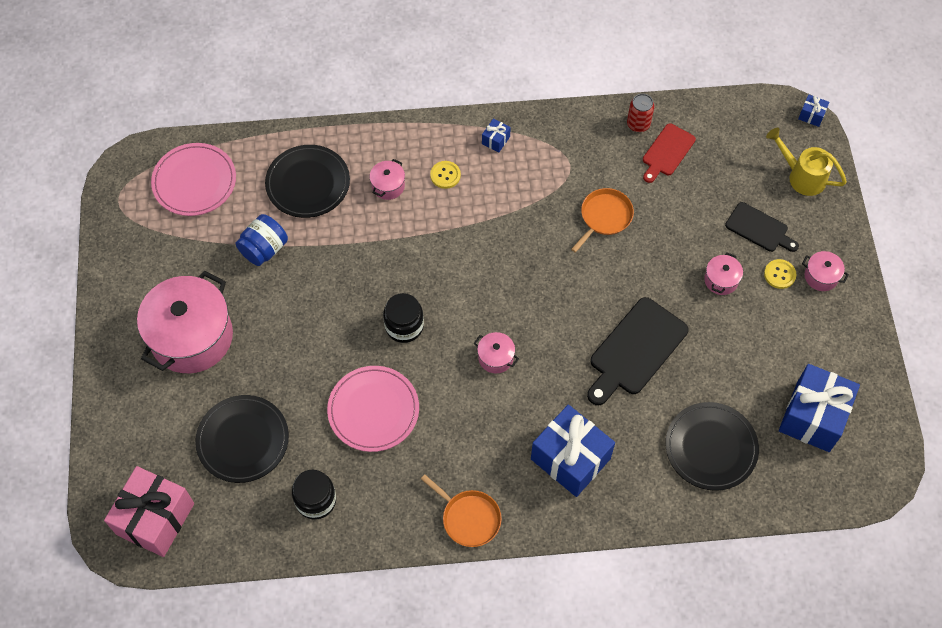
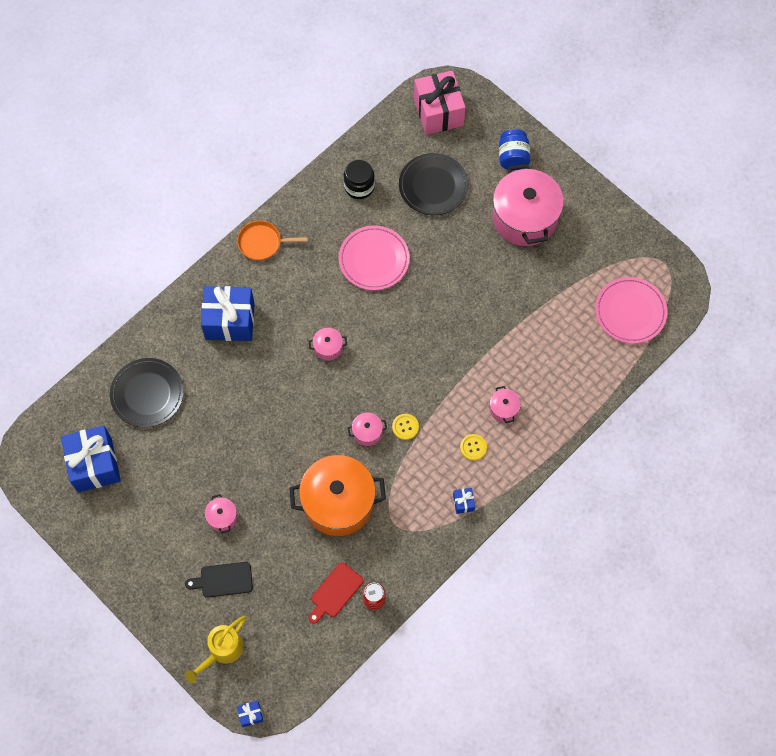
camera: 140 degrees right, 5 degrees up
(264, 249) = (539, 303): blue jar -> blue jar (513, 157)
(308, 183) = (557, 368): black plate -> none
(404, 326) = (403, 323): black jar -> none
(604, 217) = (338, 502): orange pan -> orange pot
(635, 350) = (243, 421): black cutting board -> none
(667, 152) = (335, 592): red cutting board -> red cutting board turned 135 degrees counterclockwise
(779, 274) = (184, 554): yellow button -> yellow button (405, 427)
(802, 176) = (222, 651): yellow watering can -> yellow watering can turned 135 degrees clockwise
(821, 276) = (154, 575): pink pot -> pink pot (367, 432)

